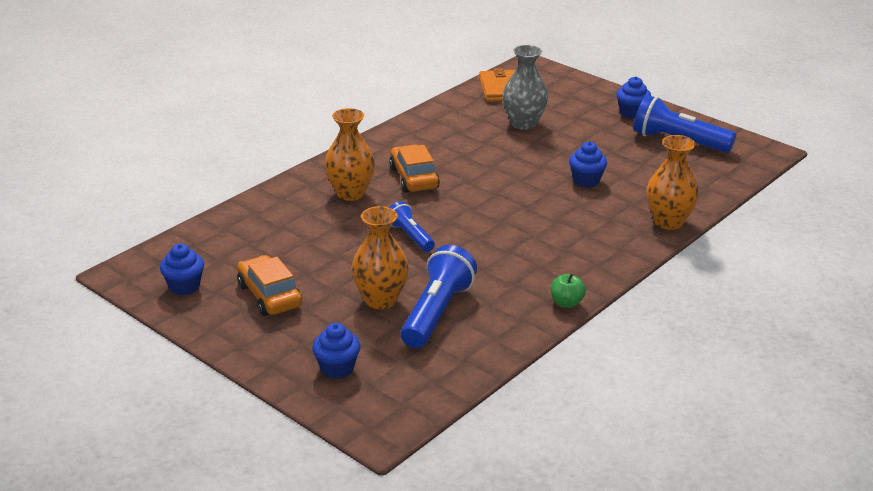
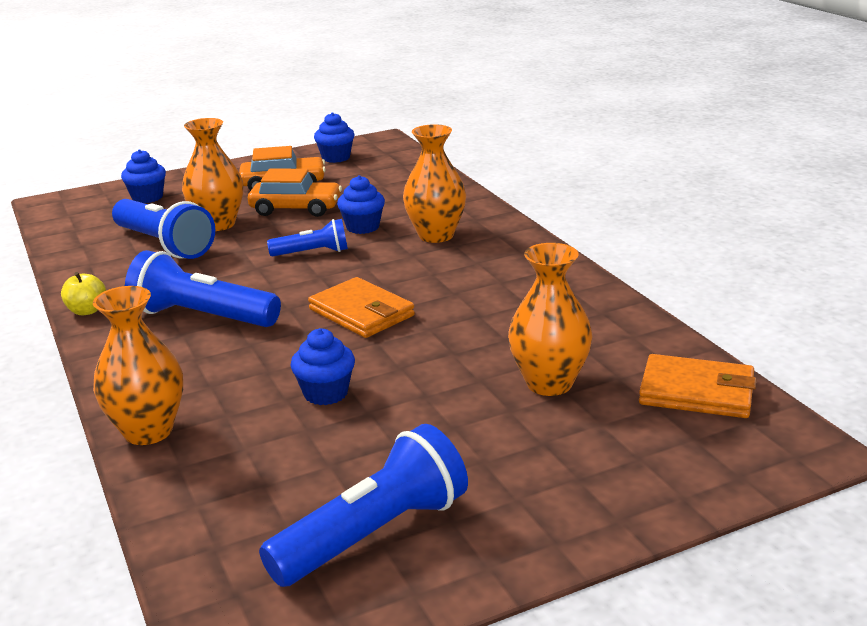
camera: 115 degrees right, 5 degrees down
(414, 178) = (442, 274): orange car -> orange car (296, 208)
(488, 193) = (361, 313): none -> orange wallet
(523, 123) = (549, 383): grey vase -> orange vase
(538, 250) = (201, 317): none -> blue flashlight
(566, 303) = (87, 311): green apple -> yellow apple
(632, 113) = (526, 514): blue cupcake -> blue cupcake (362, 227)

